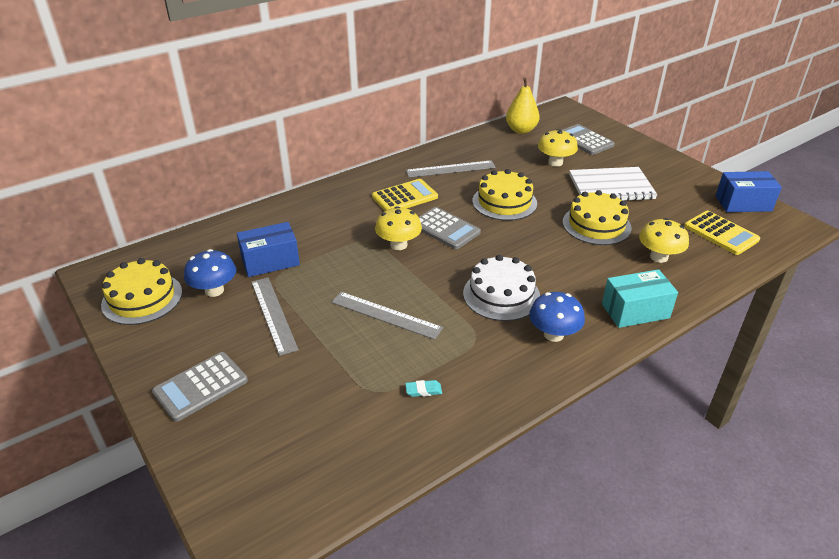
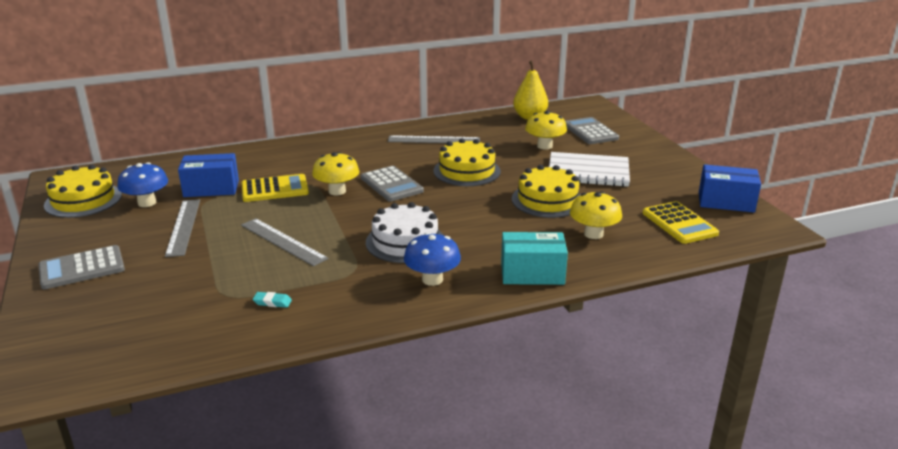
camera: 15 degrees right, 10 degrees down
(405, 197) = (372, 156): yellow calculator -> yellow calculator (275, 189)

